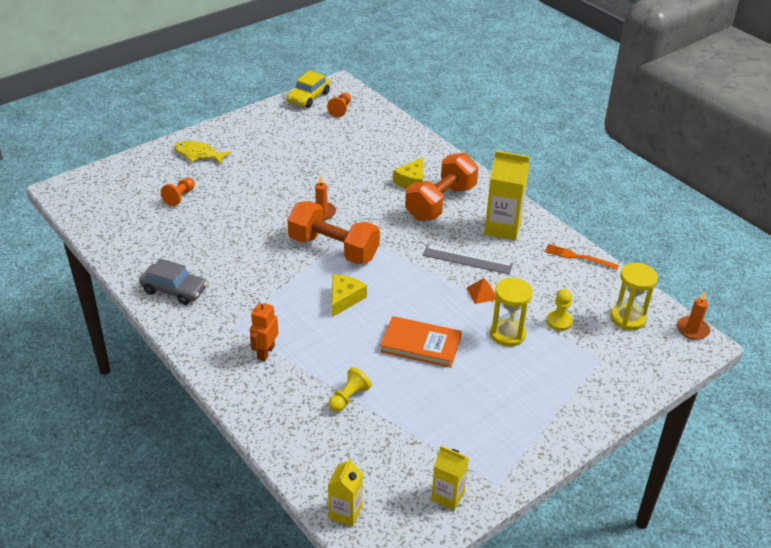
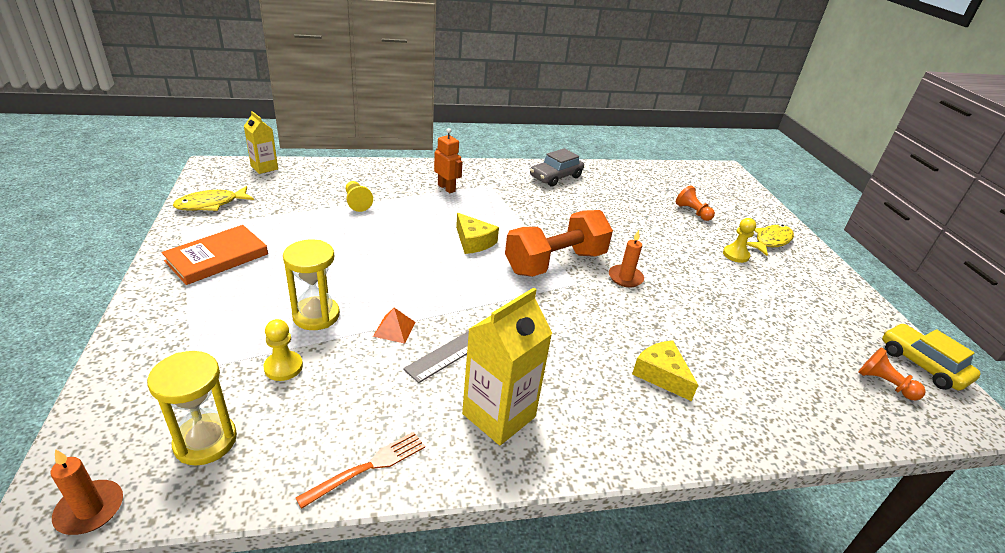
camera: 115 degrees right, 5 degrees down
(238, 168) = (735, 255): none -> yellow pawn
(421, 344) = (369, 257): orange book -> orange book (217, 257)
(440, 202) = (595, 380): orange dumbbell -> none
(447, 496) = (211, 204): yellow carton -> yellow fish

